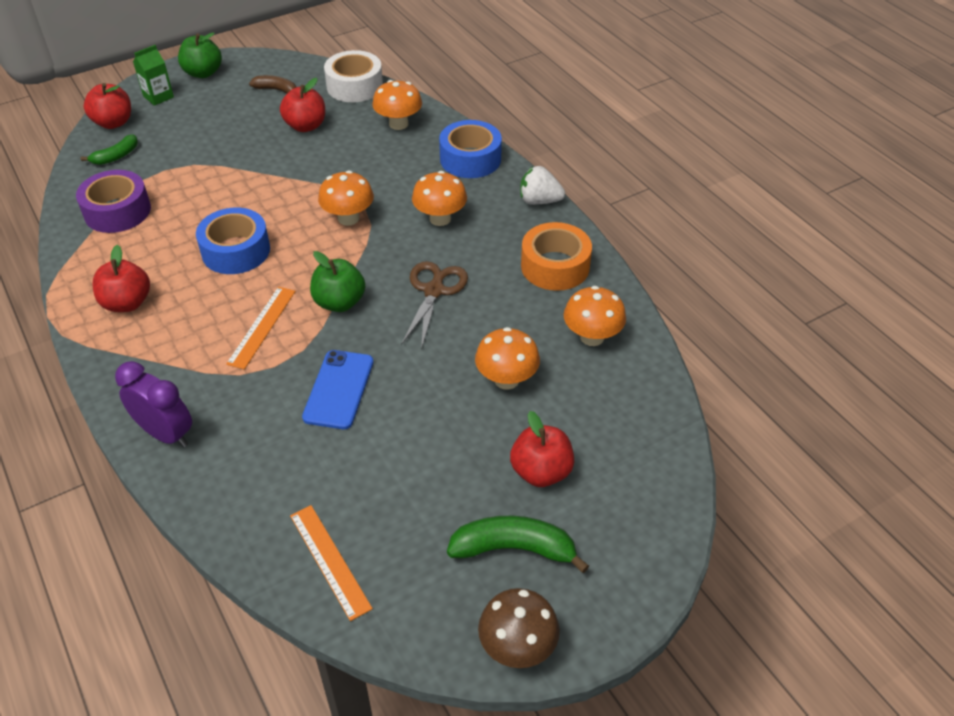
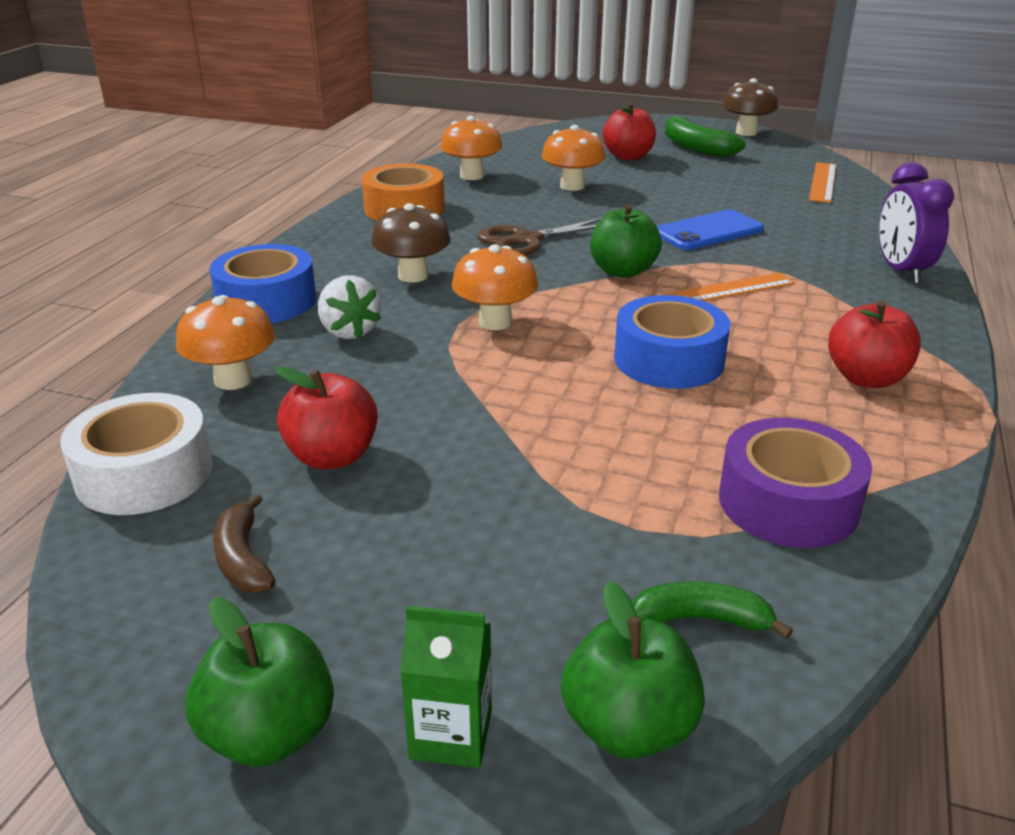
camera: 130 degrees left, 15 degrees down
(113, 123) = (628, 726): red apple -> green apple
(440, 218) = (413, 276): orange mushroom -> brown mushroom
(539, 201) = (306, 243): white strawberry -> white strawberry (349, 331)

